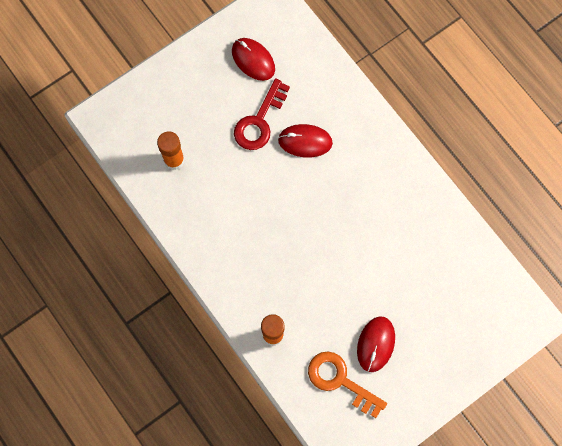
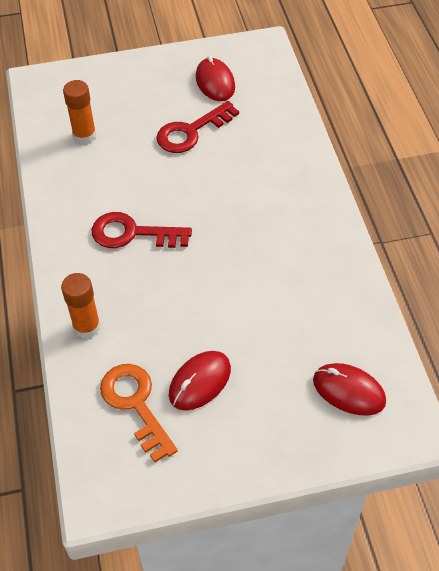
camera: 25 degrees right, 20 degrees down
(263, 239) = (133, 233): none -> red key
(305, 141) = (229, 163): red mouse -> red mouse (349, 391)

